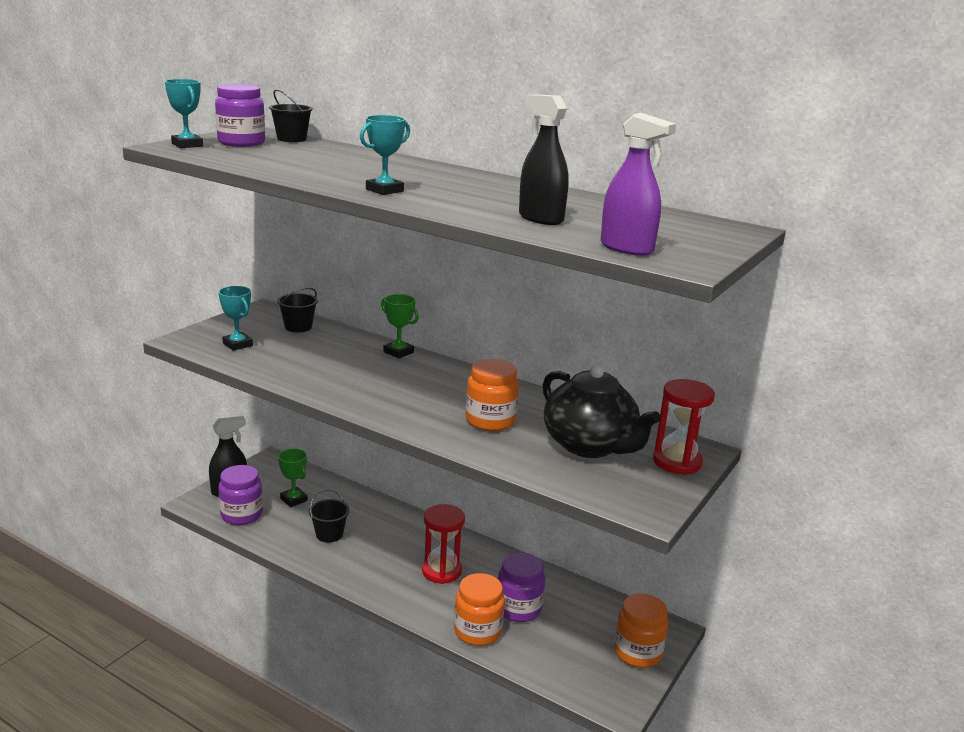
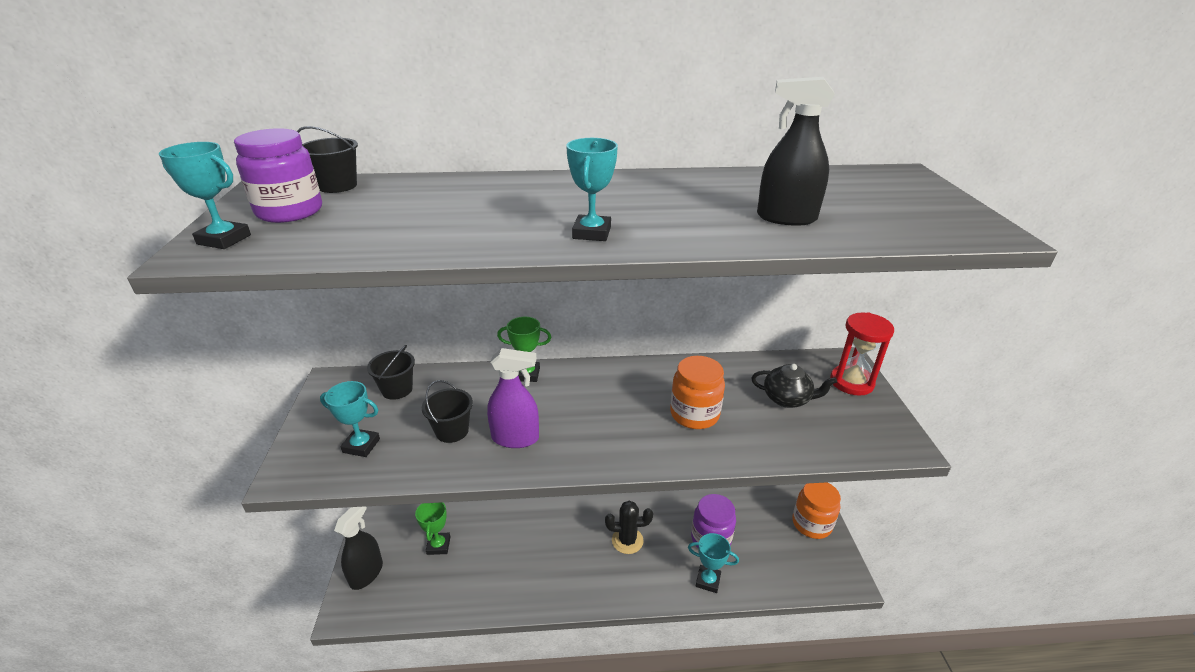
camera: 35 degrees left, 10 degrees up
(241, 515) = (406, 594): purple jar -> none
(294, 500) = (438, 545): green trophy -> green trophy turned 75 degrees clockwise
(329, 534) = (506, 563): black bucket -> black bucket (452, 431)
(441, 571) = (627, 540): red hourglass -> black cactus
(477, 631) = (708, 581): orange jar -> turquoise trophy
(590, 445) = (787, 399): black teapot -> black teapot, size x0.55
(627, 248) = (918, 230): purple spray bottle -> purple spray bottle (515, 438)

